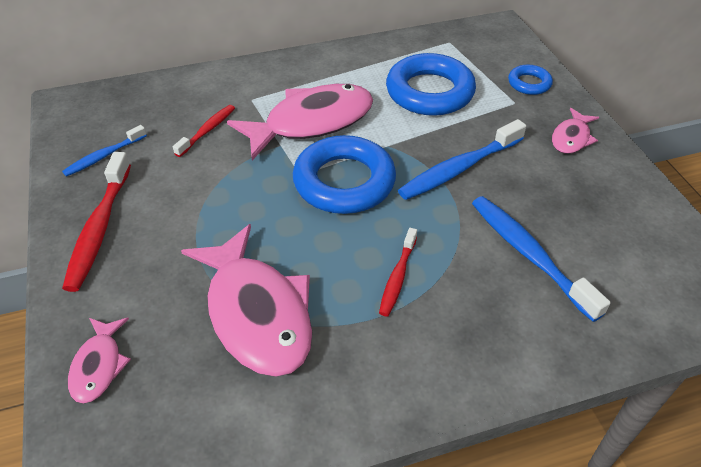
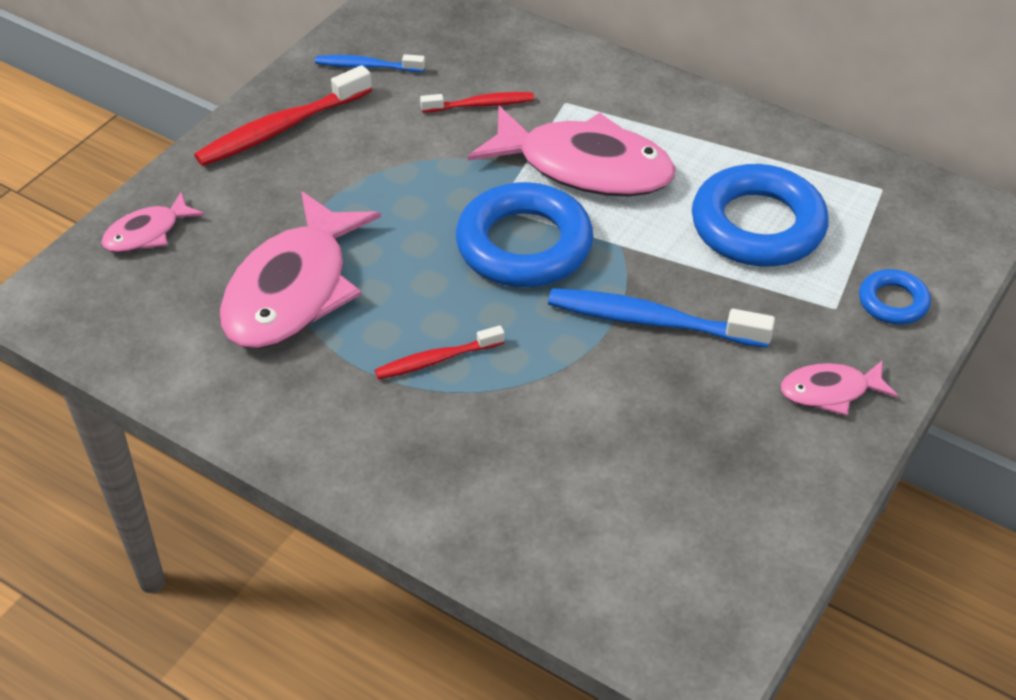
camera: 50 degrees right, 0 degrees up
(529, 254) = (580, 445): blue toothbrush -> none

